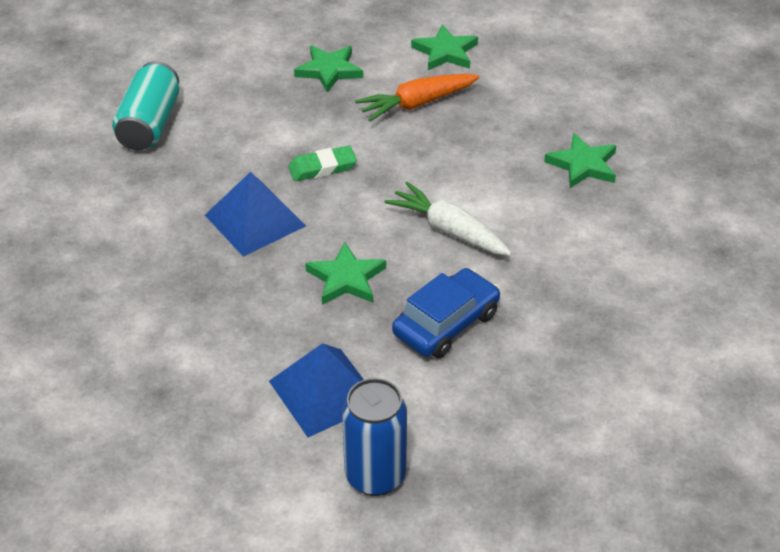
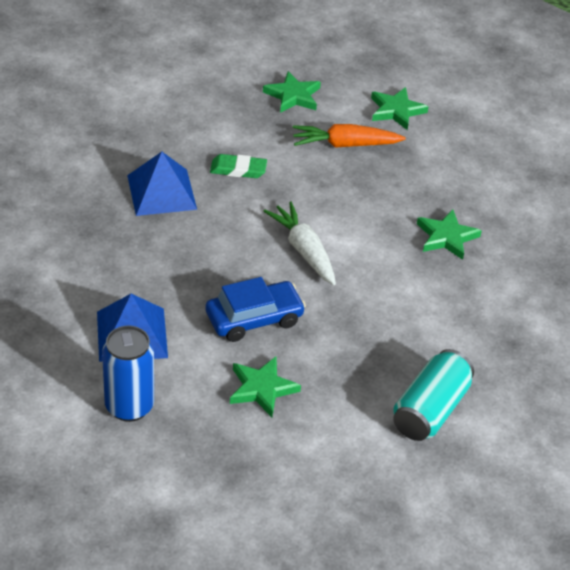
camera: 20 degrees right, 0 degrees up
(150, 124) = (129, 93): turquoise can -> turquoise can (430, 410)
(346, 278) = (201, 259): green star -> green star (262, 389)

